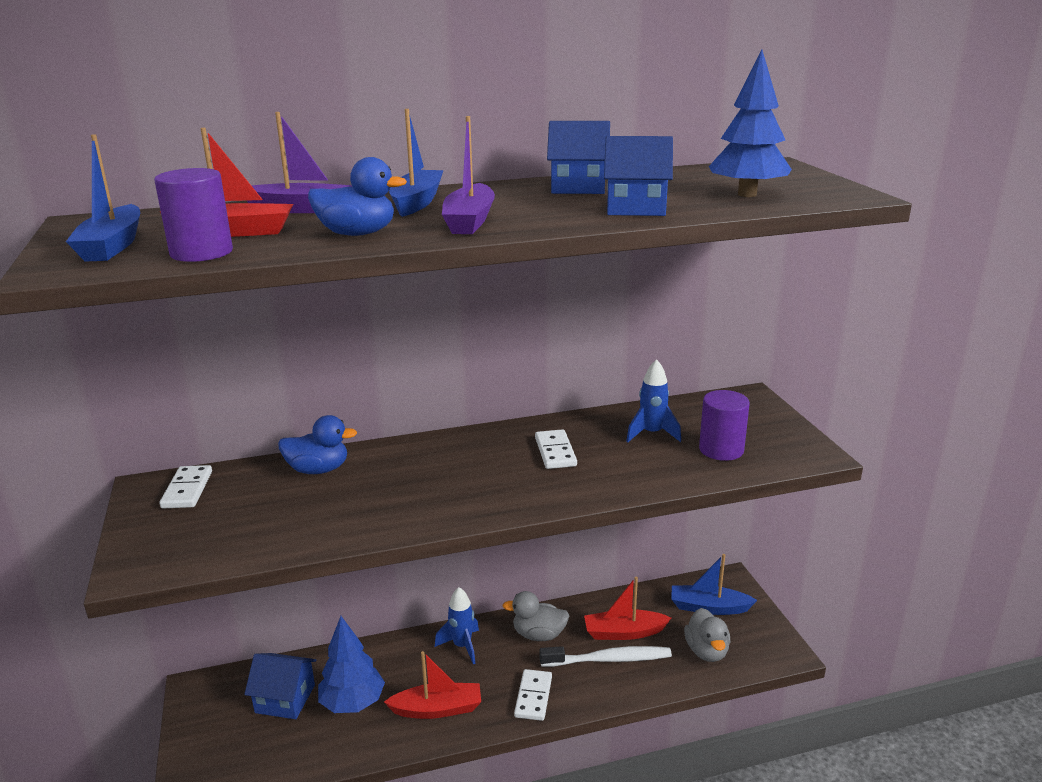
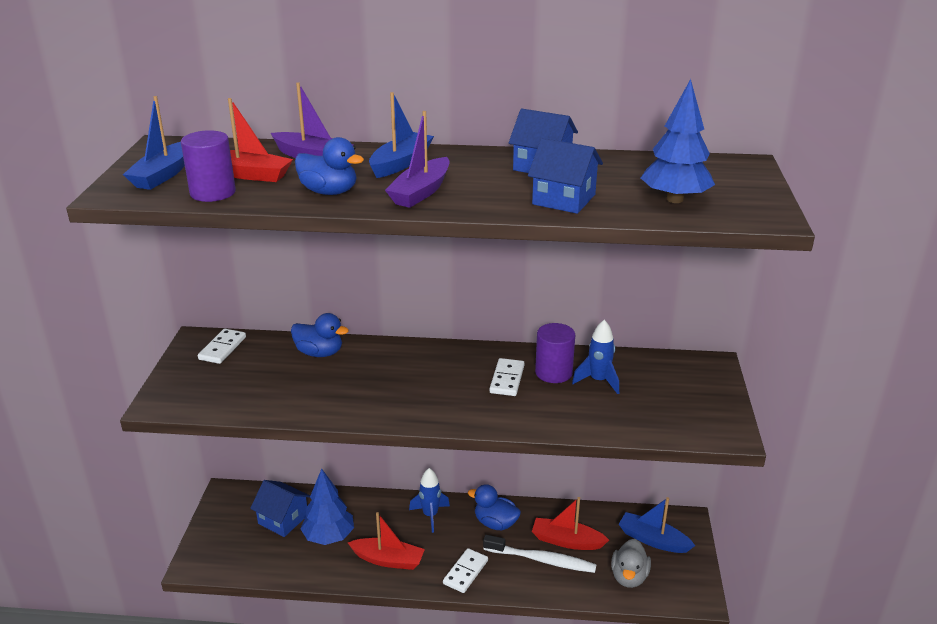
camera: 20 degrees right, 5 degrees up
(539, 635) = (495, 523): grey duck -> blue duck
(721, 449) = (648, 409): purple cylinder -> purple cylinder (553, 372)

